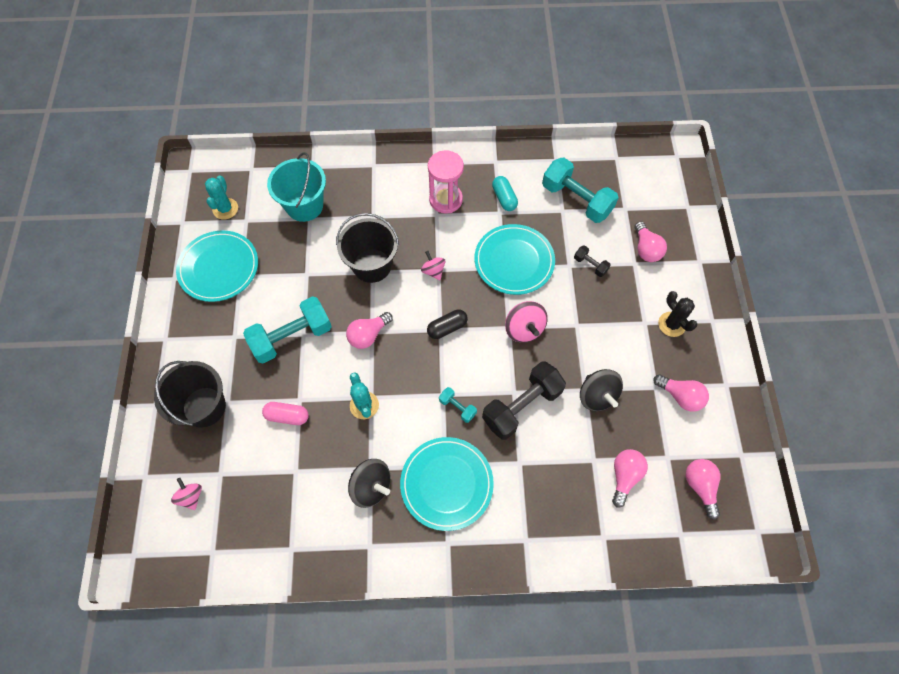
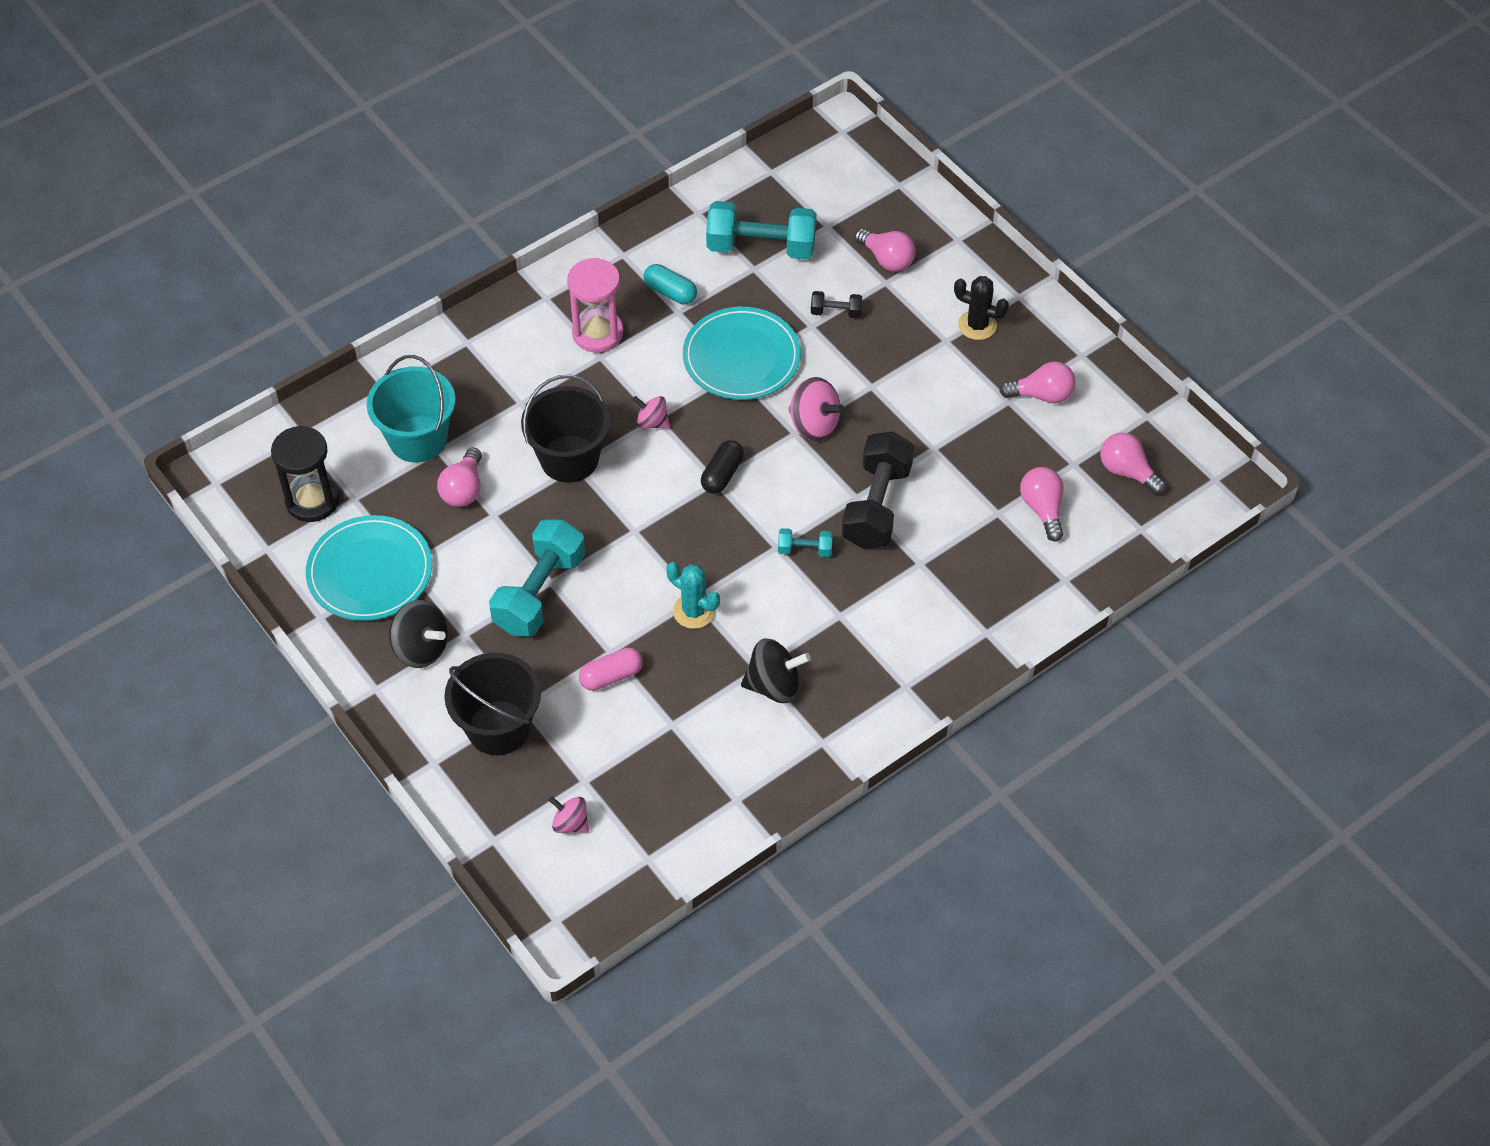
camera: 35 degrees left, 10 degrees down
(225, 209) = (312, 500): turquoise cactus -> black hourglass
(368, 335) = (633, 536): pink light bulb -> pink light bulb (463, 489)
(446, 484) = (856, 631): turquoise plate -> none
(597, 396) = (951, 447): black spinning top -> black spinning top (421, 648)

